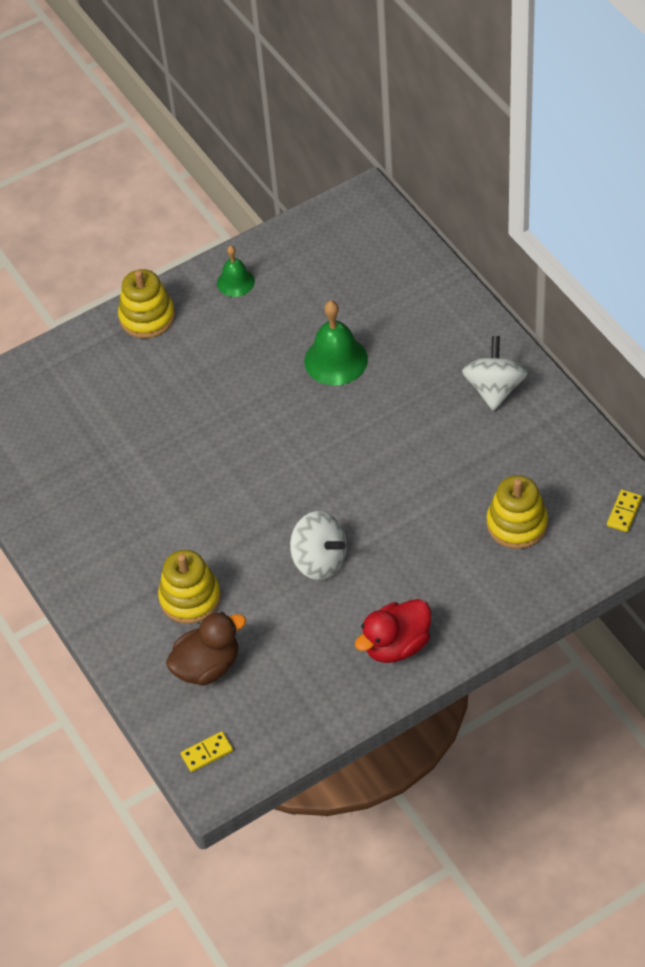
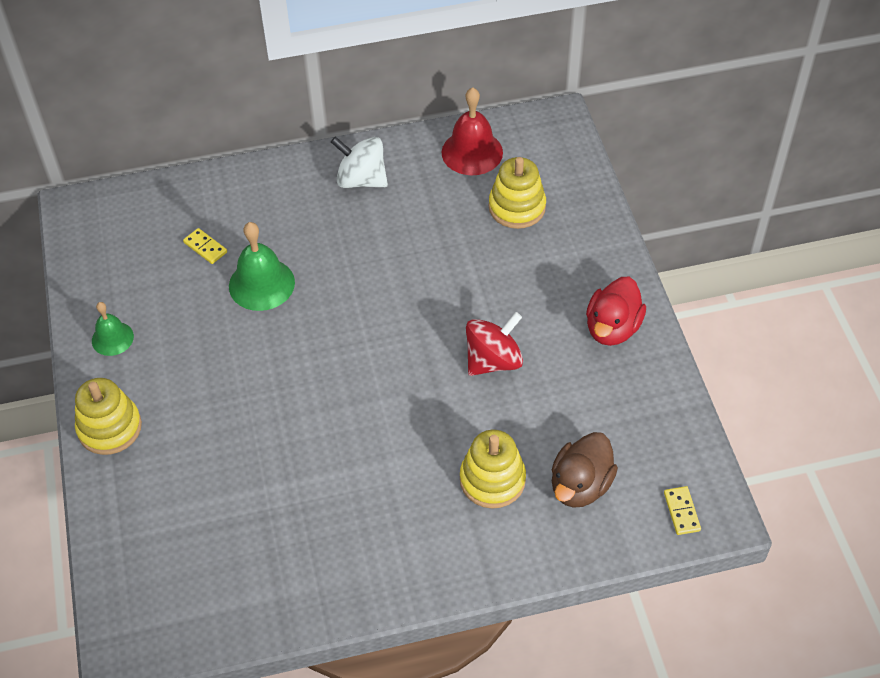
camera: 75 degrees left, 0 degrees up
(207, 666) = (580, 485): brown duck -> brown duck turned 135 degrees counterclockwise
(319, 560) = (493, 360): white spinning top -> red spinning top
(396, 645) = (612, 328): red duck -> red duck turned 45 degrees clockwise
(573, 465) = (472, 152): none -> red bell
(624, 512) = (536, 135): yellow domino -> yellow domino (205, 247)

